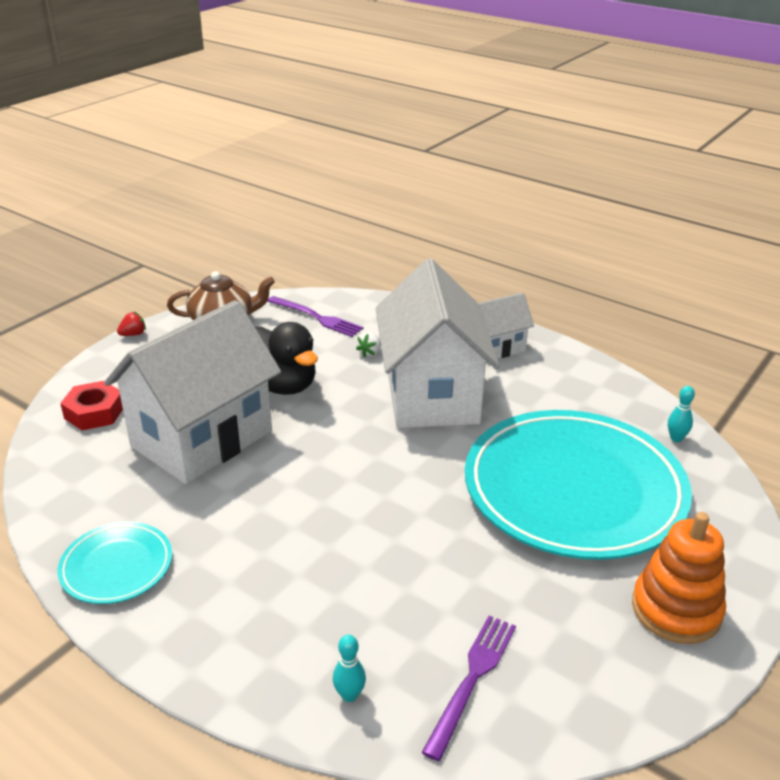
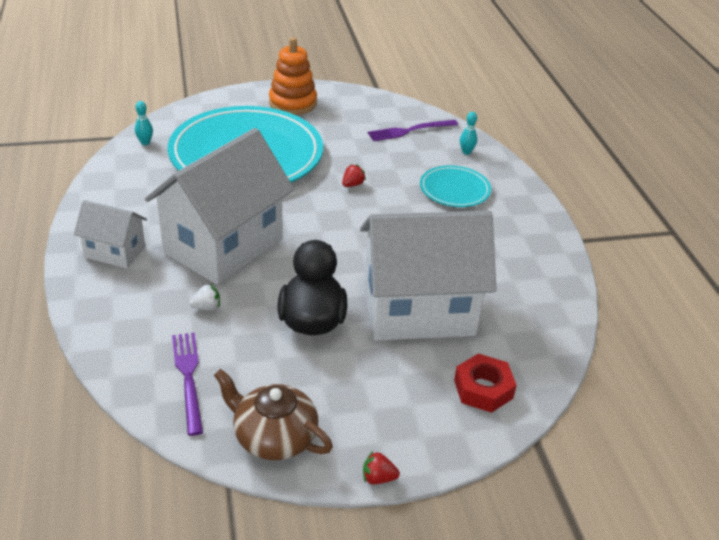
camera: 140 degrees left, 5 degrees up
(116, 566) = (538, 258): turquoise plate -> turquoise plate (454, 190)
(419, 528) = (352, 184): none -> red strawberry

